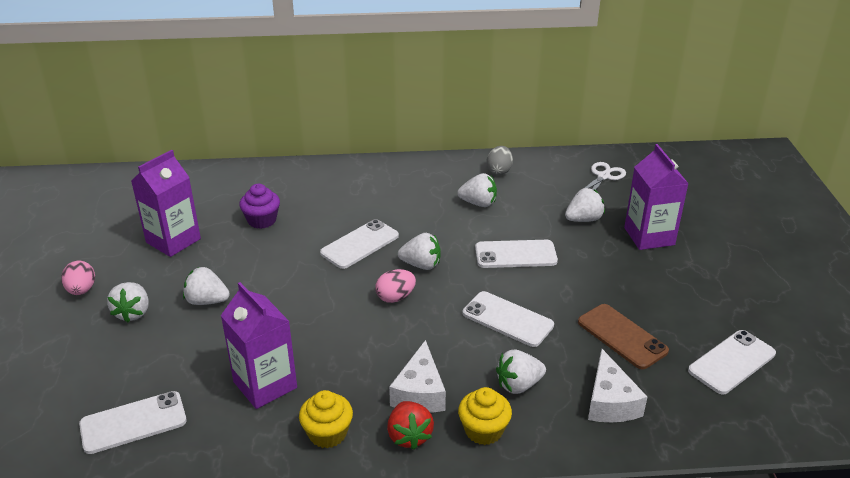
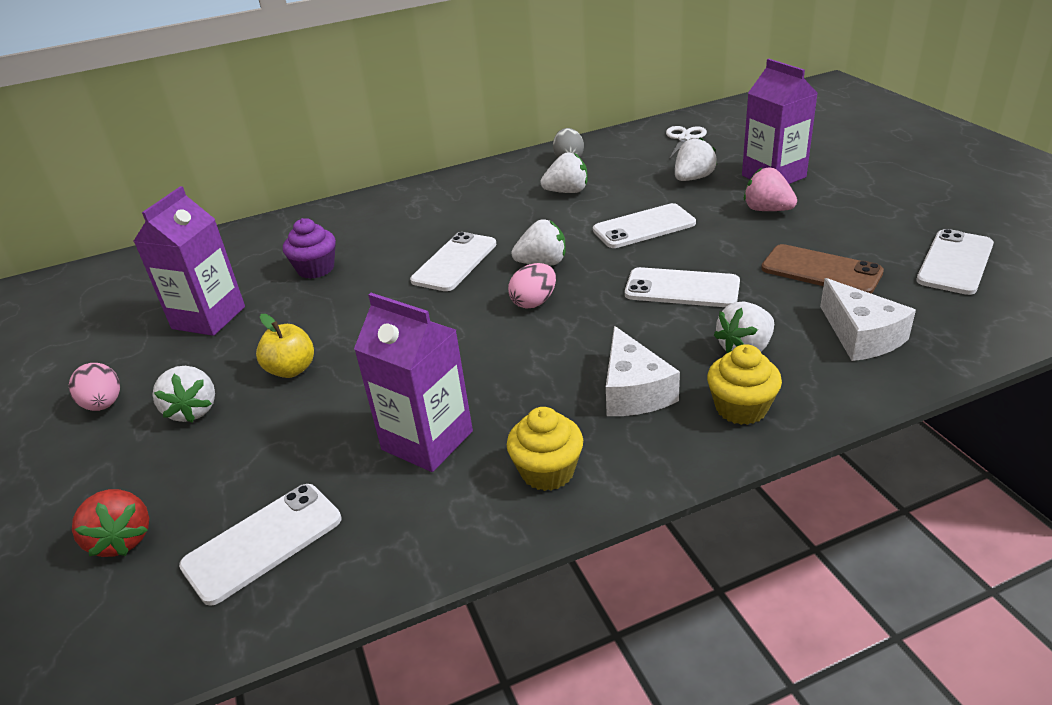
camera: 15 degrees left, 0 degrees up
(207, 301) = (291, 370): white strawberry -> yellow apple
(409, 436) = (654, 442): red strawberry -> red strawberry (122, 539)
(621, 267) = (767, 210): none -> pink strawberry

